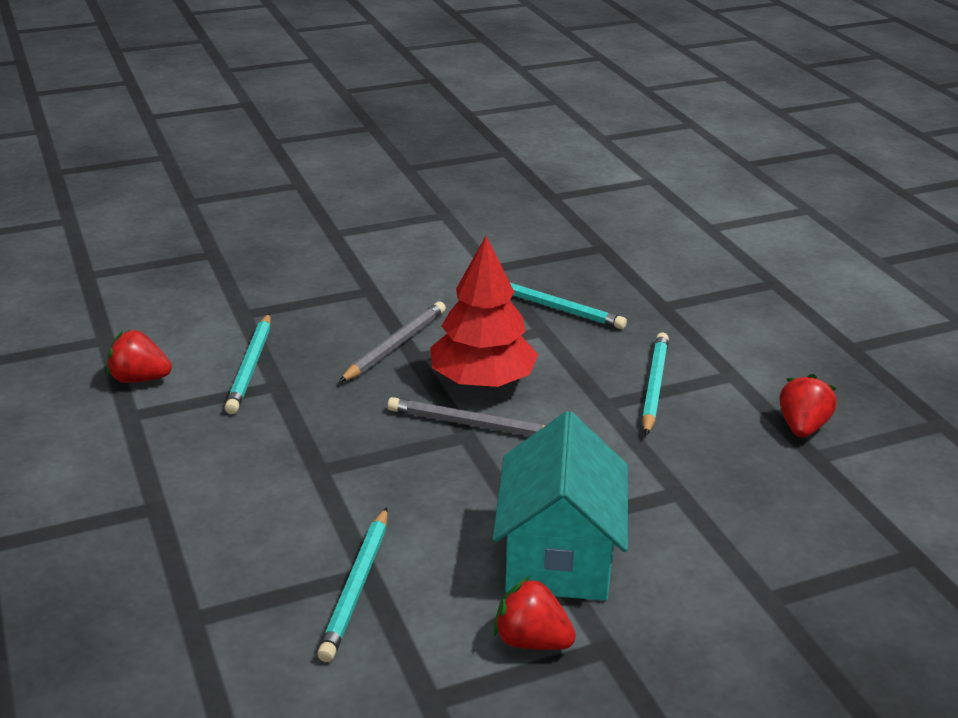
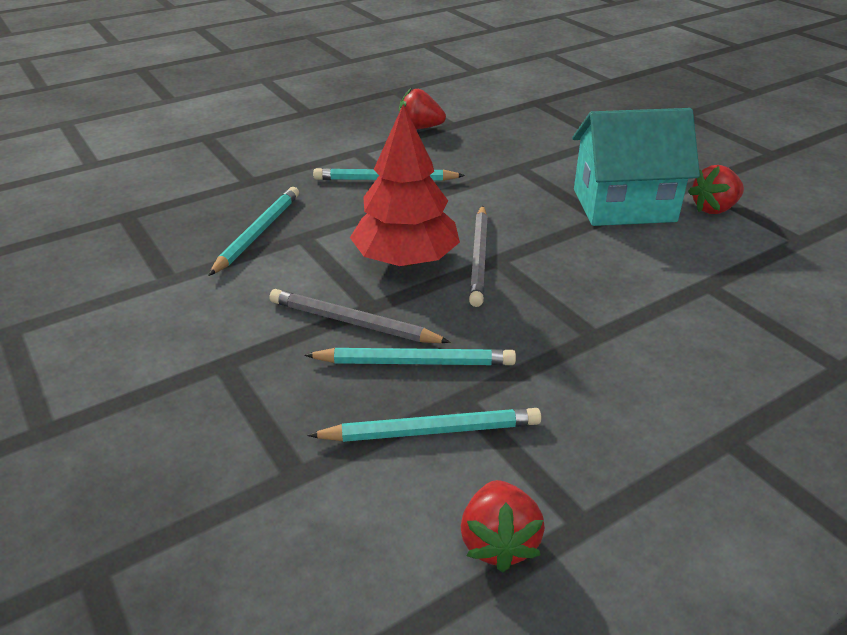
camera: 100 degrees left, 5 degrees up
(357, 587) = (728, 286): turquoise pencil -> turquoise pencil (415, 362)
(531, 641) = (714, 209): red strawberry -> red strawberry turned 45 degrees clockwise

